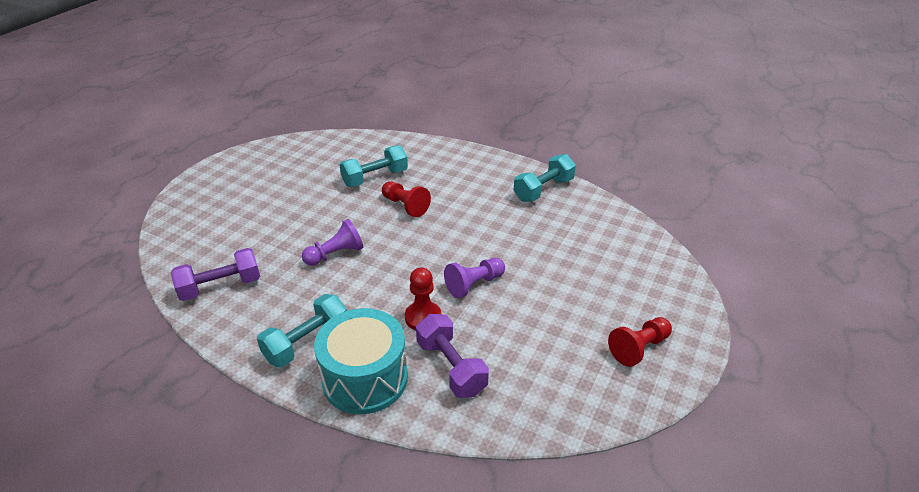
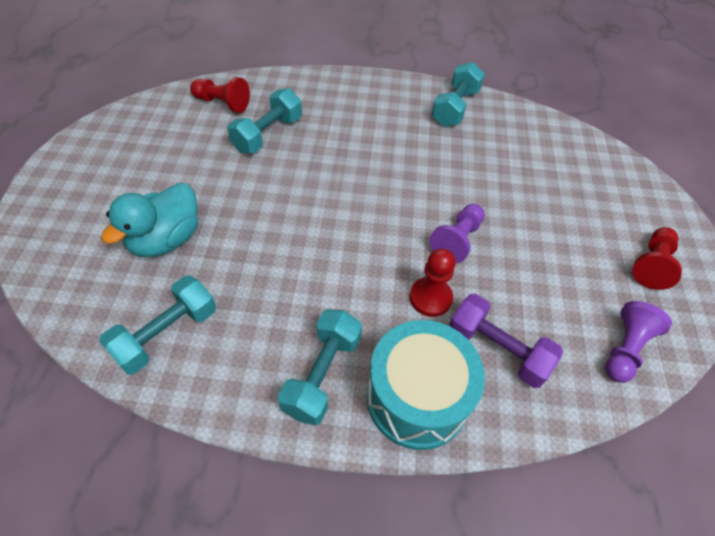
camera: 25 degrees left, 15 degrees up
(220, 286) = (166, 334): purple dumbbell -> turquoise dumbbell
(258, 229) = (166, 239): none -> turquoise duck
(335, 254) = (283, 246): purple pawn -> purple pawn (625, 349)
(405, 206) = (324, 162): red pawn -> red pawn (222, 103)

